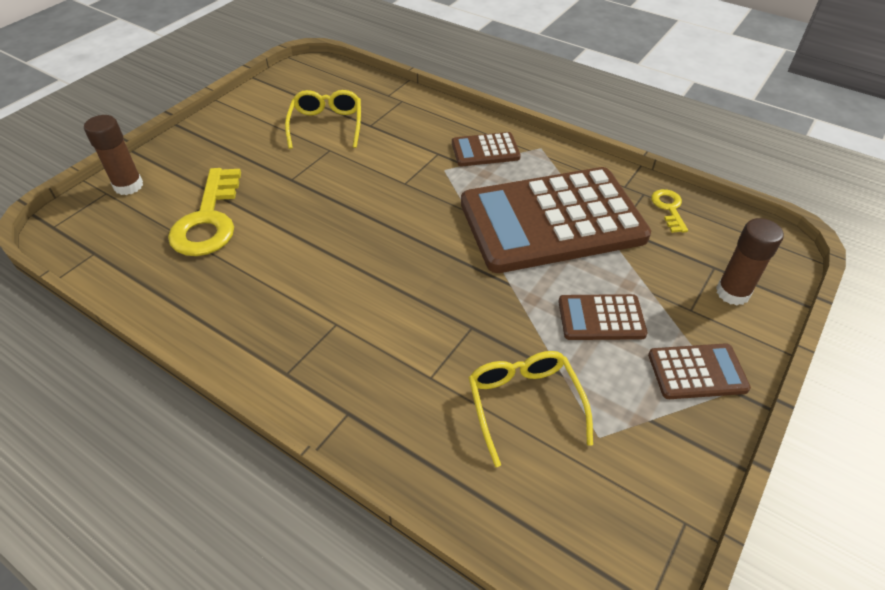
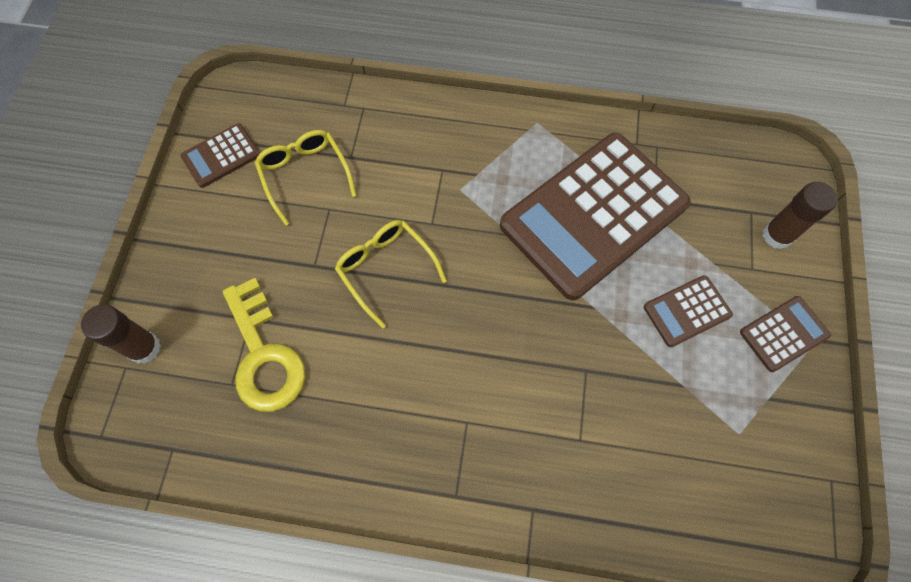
camera: 25 degrees left, 20 degrees up
(485, 150) = (486, 147): brown calculator -> brown calculator (221, 156)
(524, 404) = (668, 430): yellow glasses -> yellow glasses (385, 269)
(668, 208) = (686, 156): yellow key -> none

